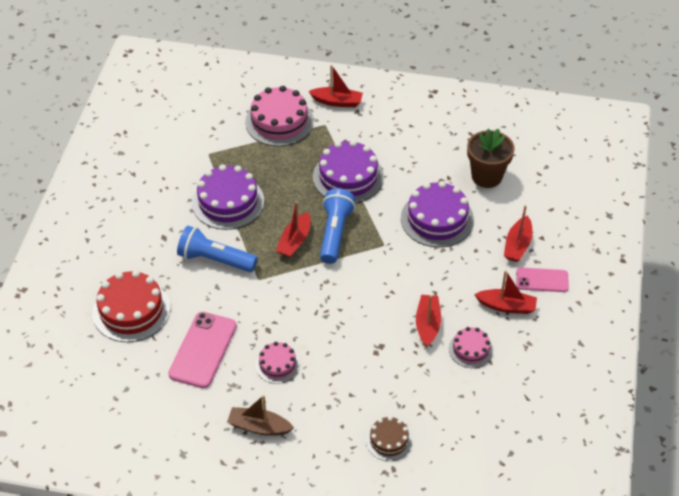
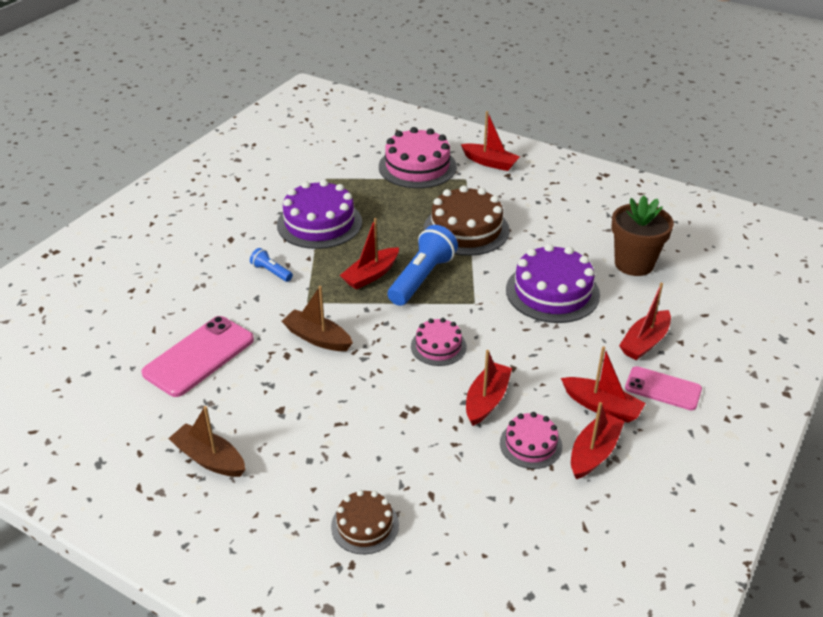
camera: 20 degrees right, 10 degrees down
(131, 310) = (149, 297): red cake -> none
(215, 260) = (271, 272): blue flashlight -> blue flashlight, size x0.50
(277, 364) = (275, 395): pink cake -> pink cake (438, 346)
(283, 309) = (317, 338): none -> brown boat
(348, 177) = (466, 229): purple cake -> brown cake
(514, 343) = (593, 453): none -> red boat

